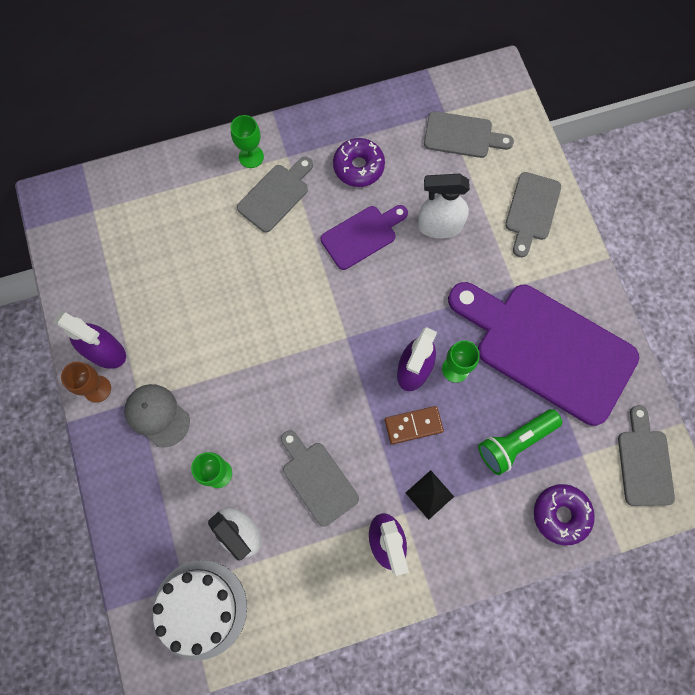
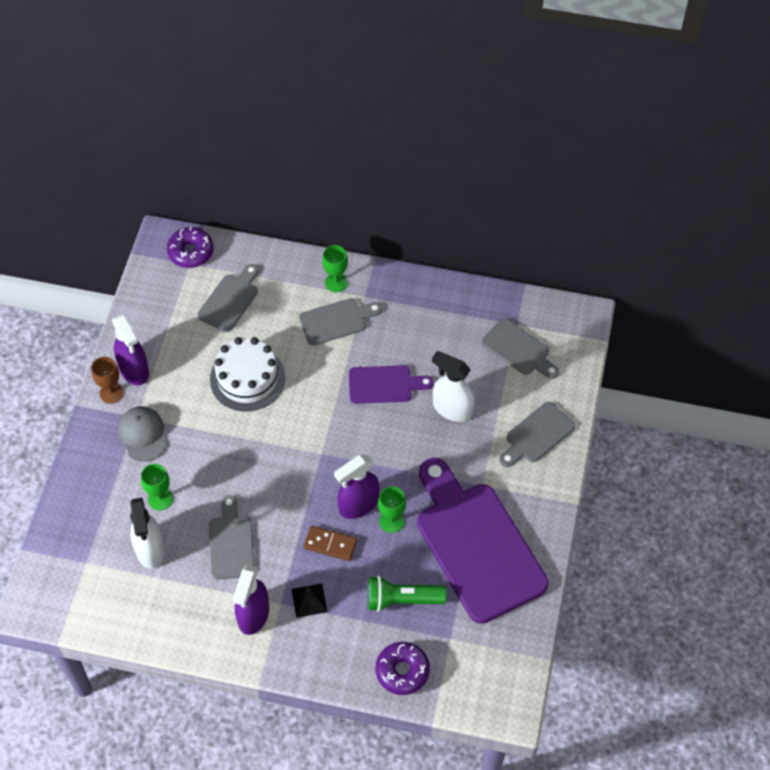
camera: 30 degrees right, 15 degrees down
(200, 609) = (87, 584): white cake -> white cake (247, 378)
(358, 167) = (416, 332): purple donut -> purple donut (191, 252)
(644, 462) = (497, 671): grey cutting board -> grey cutting board (230, 300)

